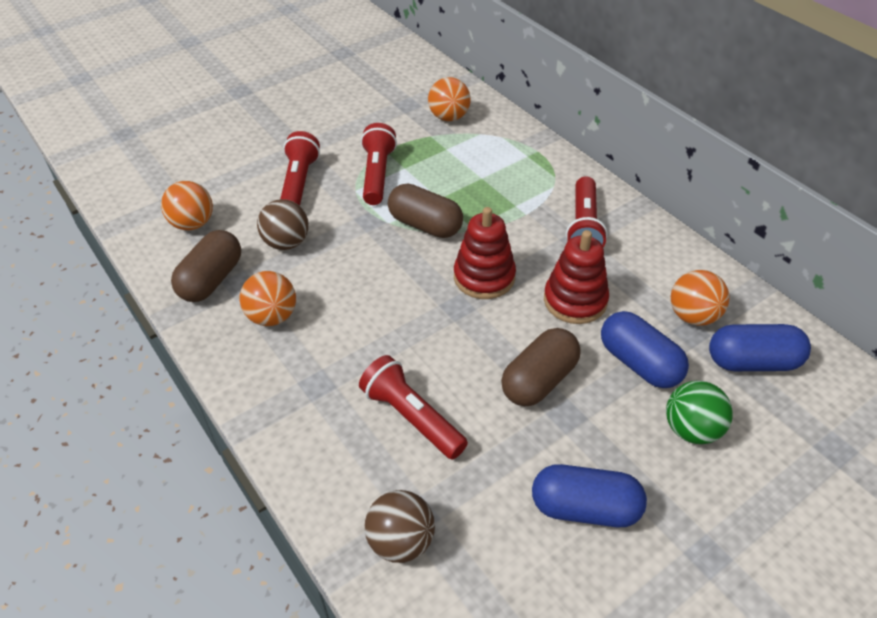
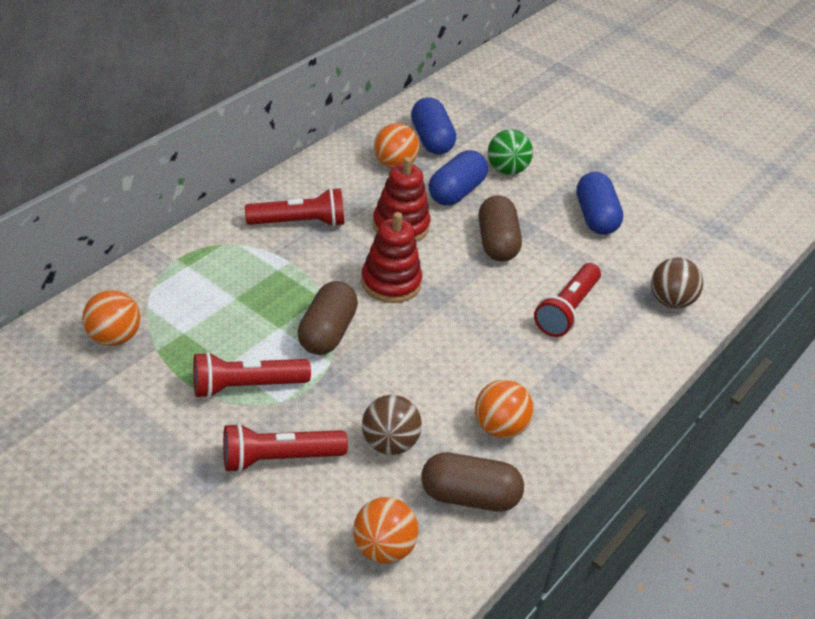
camera: 110 degrees left, 5 degrees down
(539, 380) = (497, 243): brown capsule -> brown capsule turned 60 degrees clockwise

